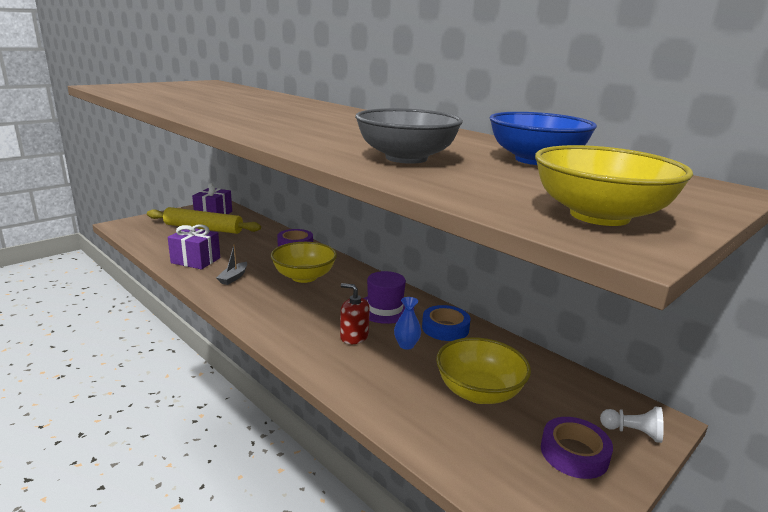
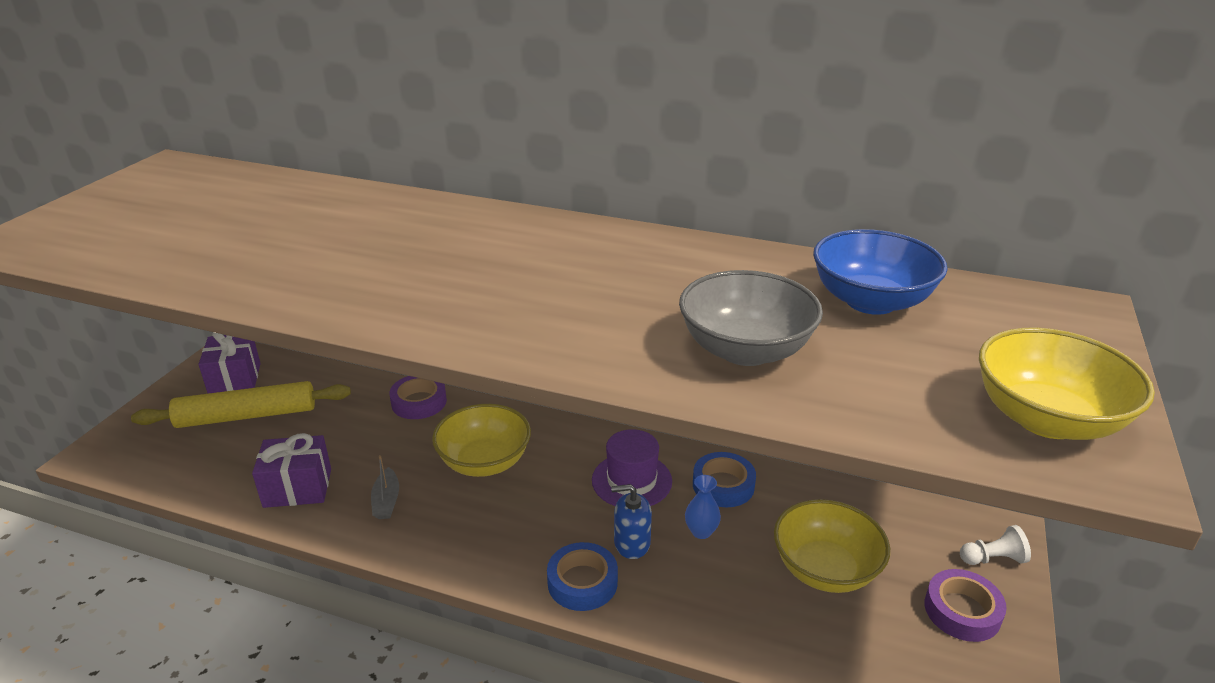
camera: 25 degrees left, 10 degrees up
(303, 344) = (582, 582): none -> blue tape
(354, 336) = (632, 543): red soap dispenser -> blue soap dispenser

